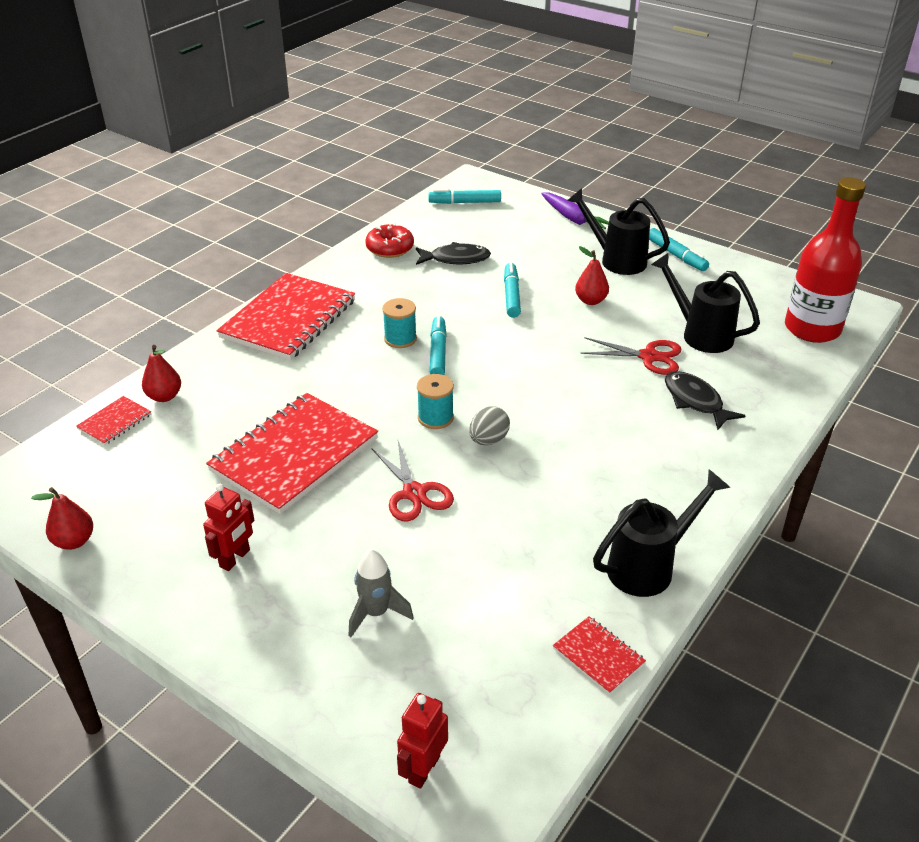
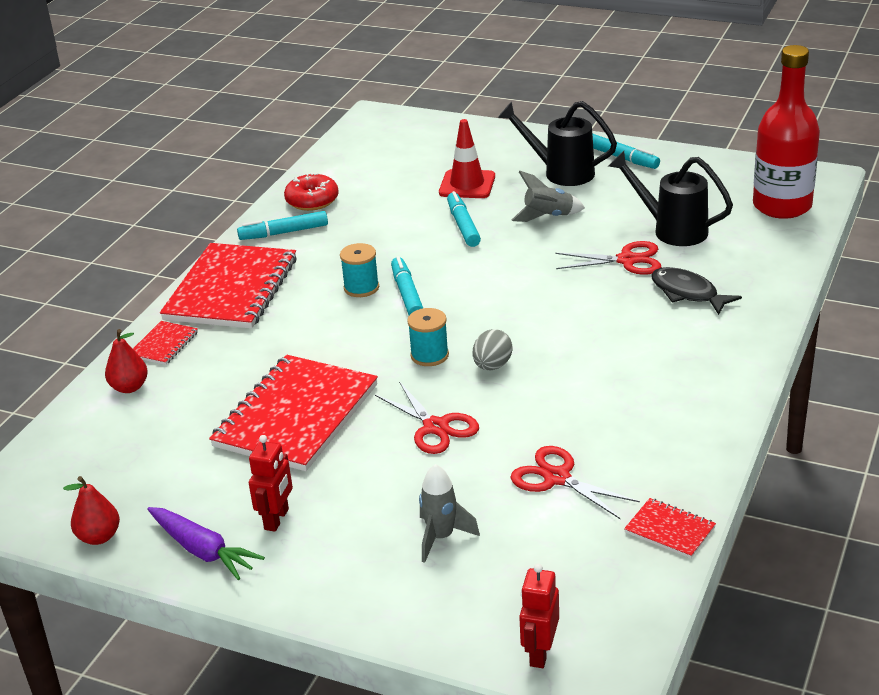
camera: 10 degrees left, 5 degrees down
(115, 422) = (87, 421): red notebook -> red notebook (164, 345)
(456, 259) = (389, 199): black fish -> none
(465, 202) = (376, 140): turquoise marker -> turquoise marker (284, 233)
(508, 572) = (557, 478): none -> red scissors
(529, 257) = (467, 185): none -> red traffic cone
(573, 219) = (500, 139): purple carrot -> purple carrot (202, 550)
(590, 301) = (548, 217): red pear -> grey rocket
(649, 566) = (692, 446): black watering can -> none

